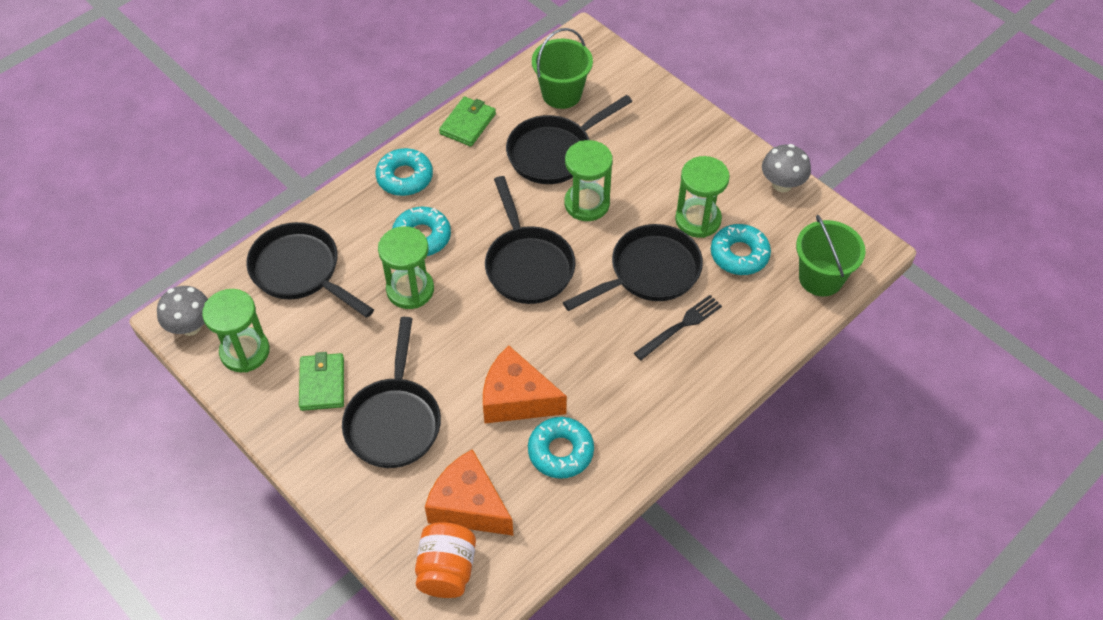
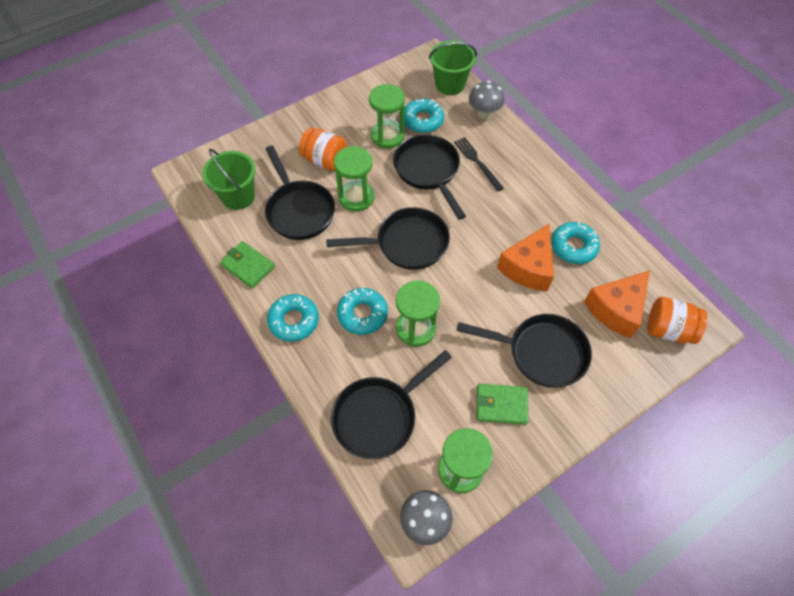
camera: 80 degrees left, 5 degrees up
(638, 162) = (325, 160): none -> orange jar
(782, 184) = (367, 87): grey mushroom -> grey mushroom (484, 113)

